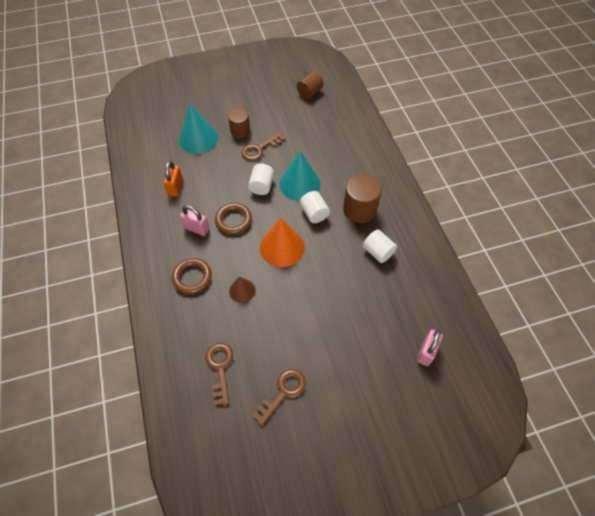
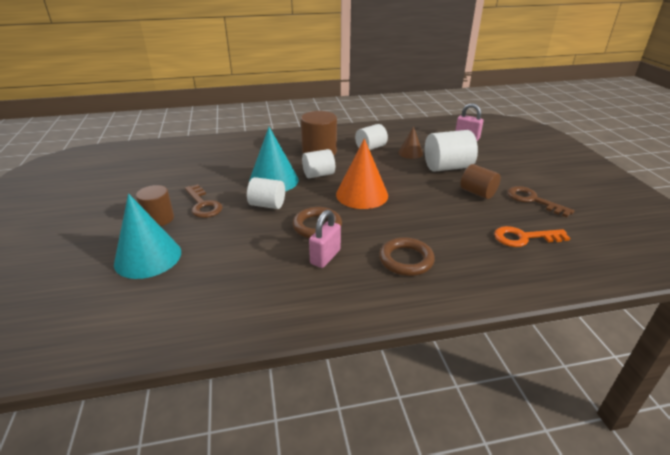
camera: 85 degrees left, 25 degrees down
(175, 187) = (241, 279): orange padlock -> none
(220, 368) = (524, 238): brown key -> orange key
(242, 290) = (421, 221): brown cone -> brown cone (410, 153)
(309, 92) = (127, 168): brown cylinder -> brown cylinder (477, 193)
(344, 321) = (447, 167): none -> white cylinder

